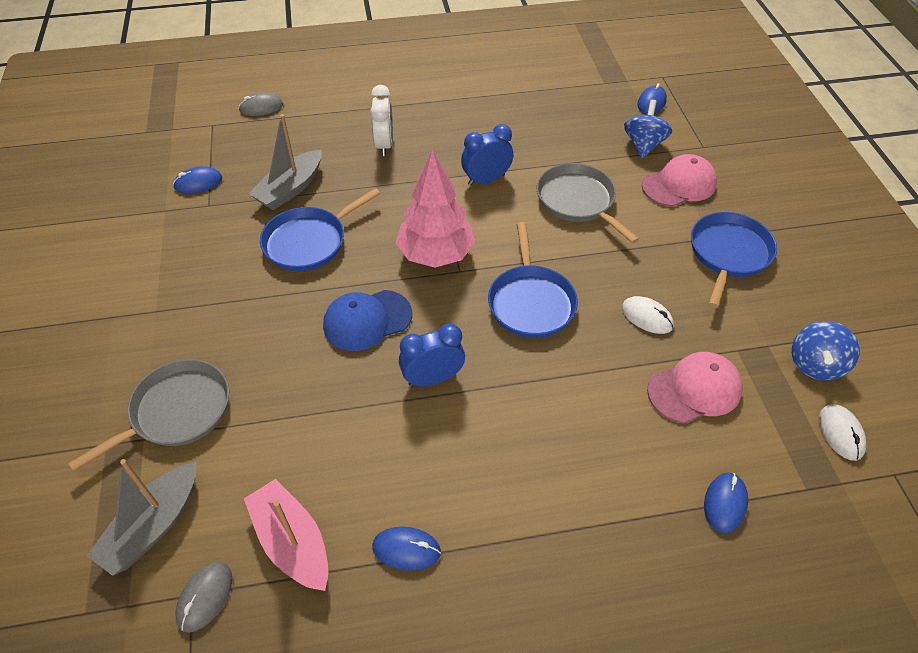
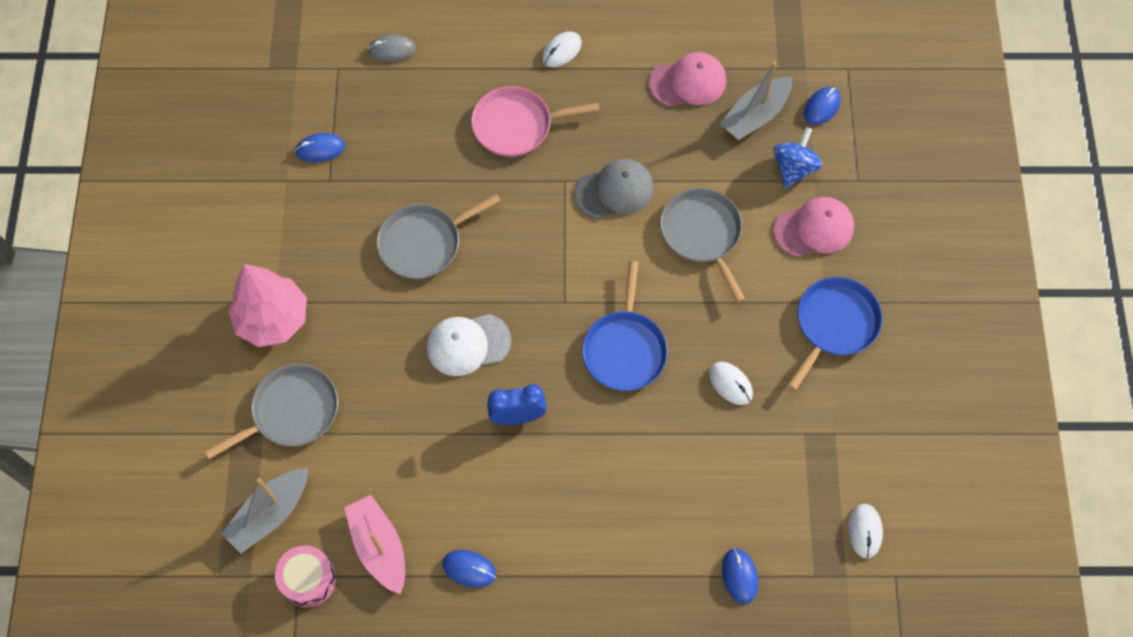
camera: 10 degrees right, 15 degrees up
(205, 597) = (308, 579): grey mouse -> pink drum
(290, 189) = (412, 172): grey boat -> grey boat (755, 115)
(309, 242) = (424, 243): blue pan -> grey pan
(367, 320) = (468, 344): blue cap -> white cap
(384, 145) = (517, 125): white clock -> pink pan
(414, 92) = (561, 51): none -> white mouse
(436, 254) = (545, 278): pink tree -> pink tree (273, 319)
(486, 180) = (614, 191): blue clock -> grey cap
(694, 389) = (750, 467): pink cap -> pink cap (688, 82)
(725, 503) = (739, 576): blue mouse -> blue mouse turned 45 degrees counterclockwise
(815, 364) = (870, 460): blue spinning top -> none

